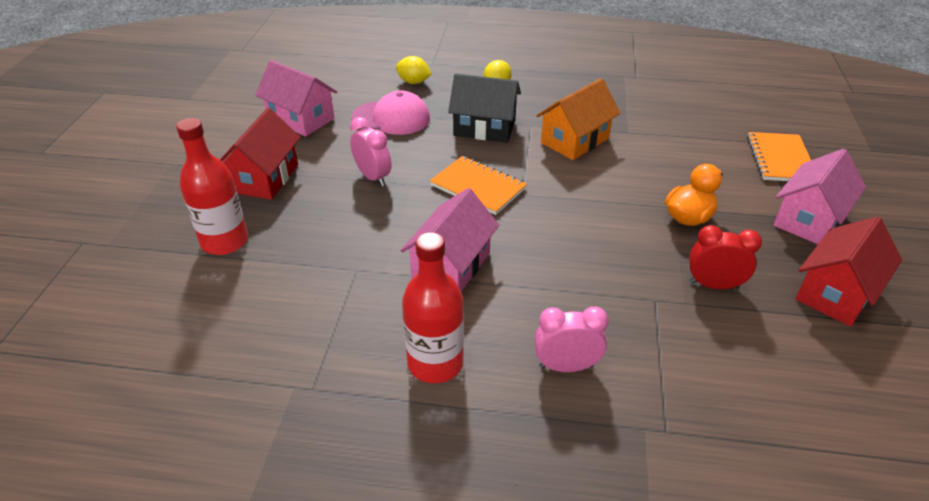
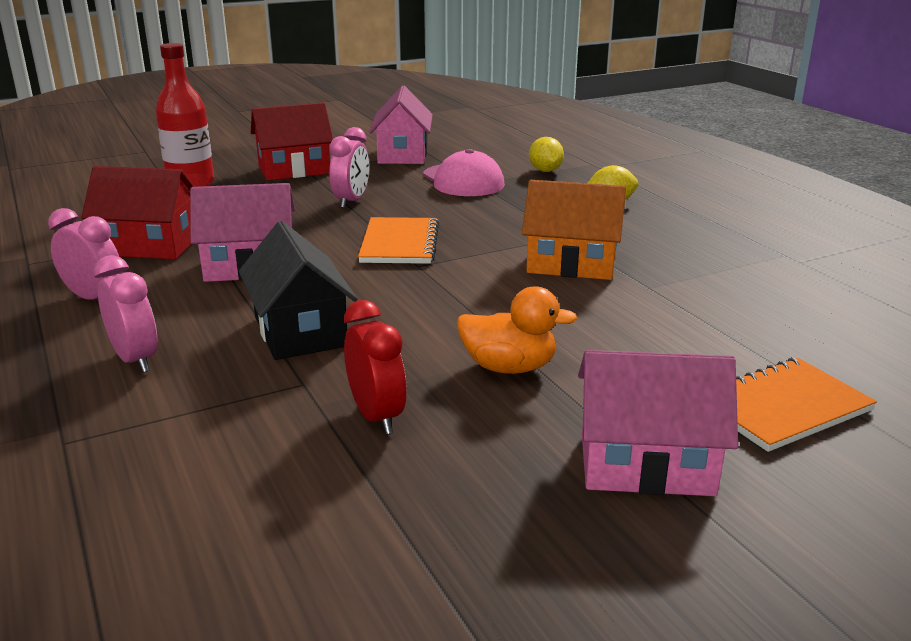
camera: 55 degrees right, 15 degrees down
(435, 363) = (94, 298): red bottle -> pink clock
(484, 128) = (516, 218): black house -> black house (300, 331)
(836, 293) = (472, 525): red house -> red house (149, 246)

